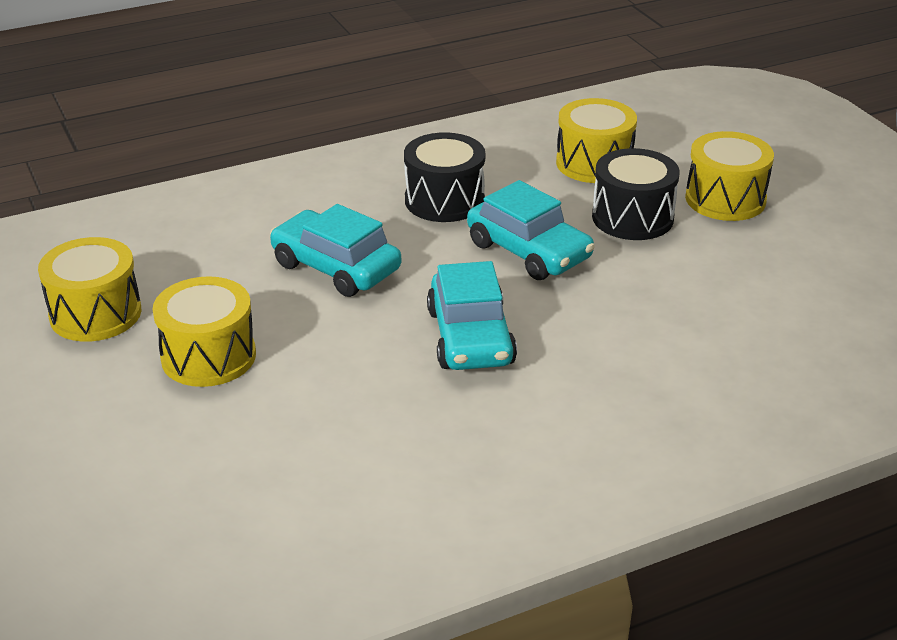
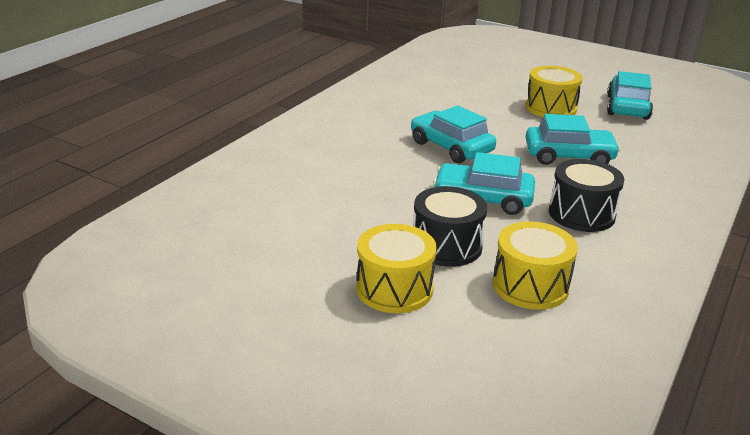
camera: 145 degrees right, 5 degrees down
(95, 314) = (627, 107): yellow drum -> turquoise car

